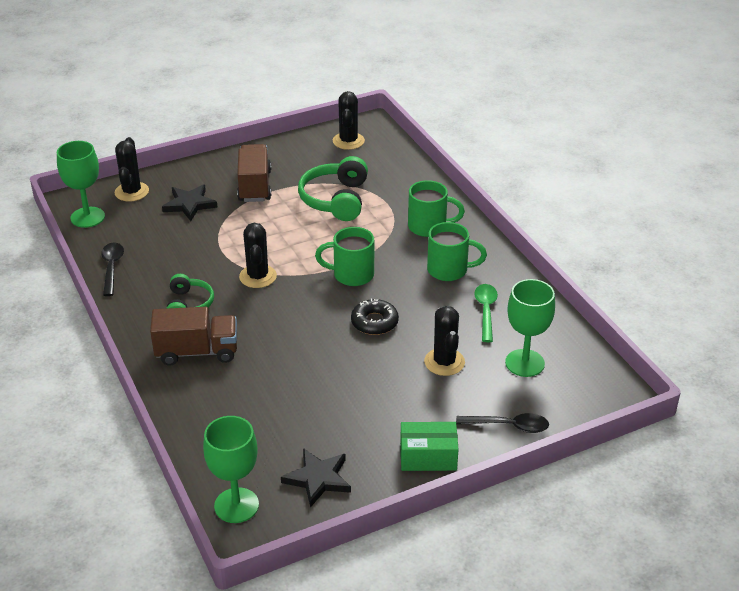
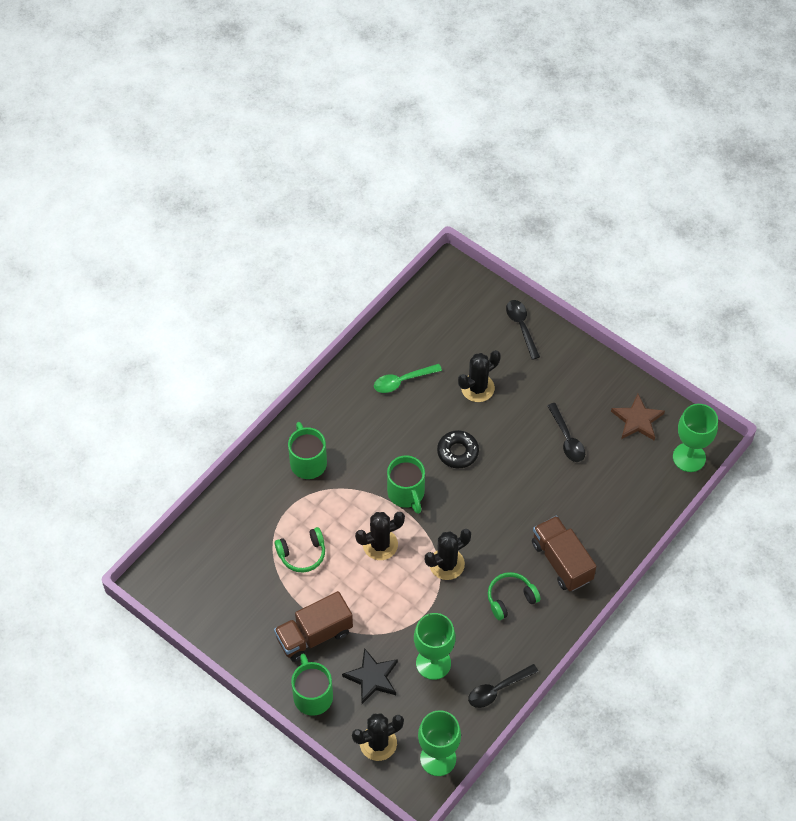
camera: 115 degrees left, 20 degrees up
(318, 479) = (637, 420): black star -> brown star
(335, 409) = (567, 438): none -> black spoon
(336, 199) = (302, 554): green headphones -> green headphones, size x0.62
(348, 141) = (194, 587): black cactus -> black cactus (380, 544)
(428, 456) = (578, 364): green box -> none
(449, 270) = (362, 424): green mug -> green mug (312, 695)
(524, 363) = (450, 337): green goblet -> green goblet (433, 663)

